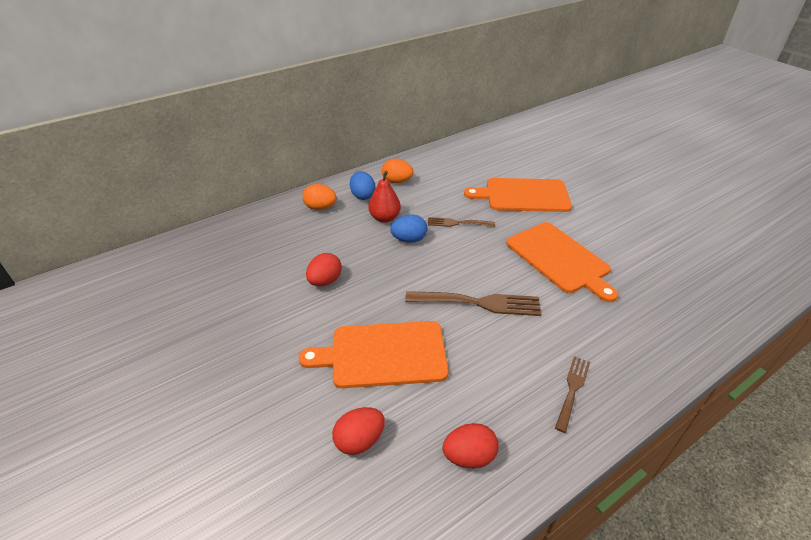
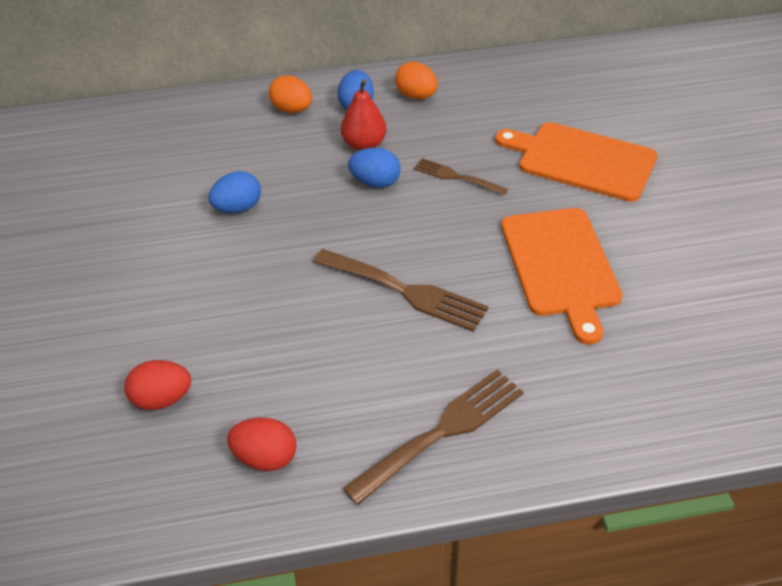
camera: 25 degrees right, 5 degrees up
(325, 281) = (238, 208): red egg -> blue egg
(383, 354) = (248, 316): orange cutting board -> none
(572, 389) = (442, 431): brown fork -> brown fork, size x1.68

